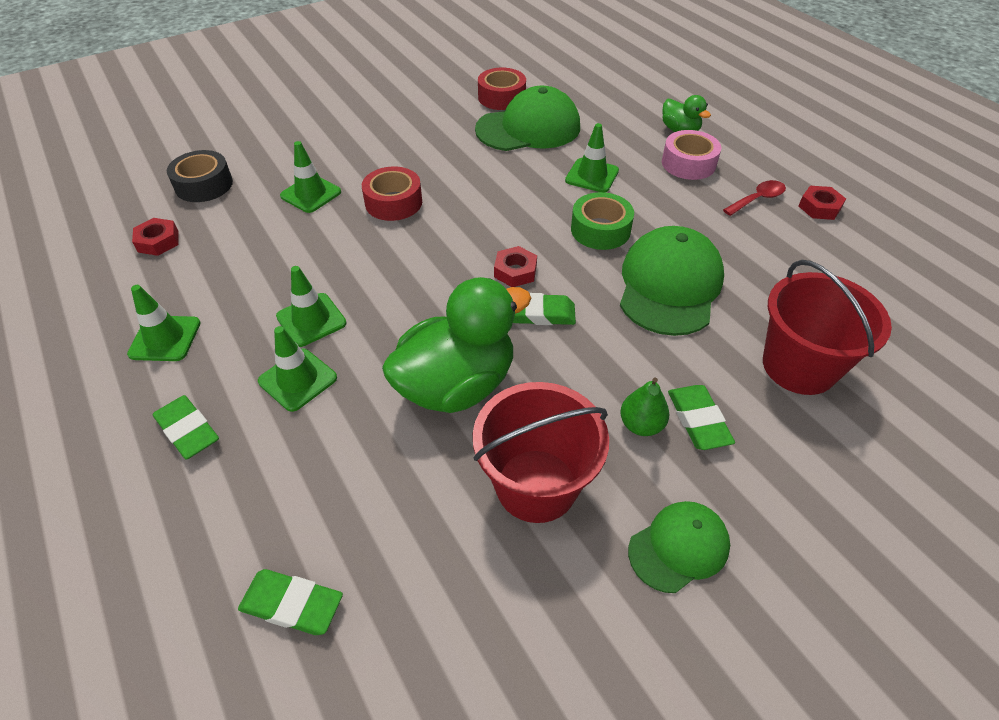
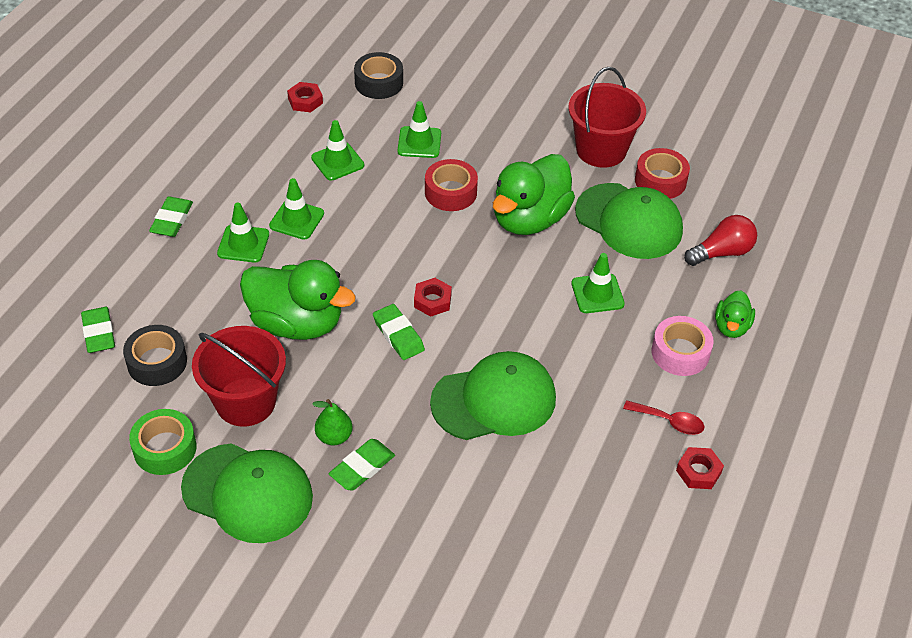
camera: 55 degrees right, 0 degrees up
(165, 338) = (228, 163): green traffic cone -> green traffic cone (337, 161)
(402, 554) = (157, 362): none -> black tape
(474, 174) = (529, 219): none -> green duck
(600, 230) = (527, 330): green tape -> green tape (165, 448)
(601, 103) = (721, 252): none -> red light bulb
(679, 547) = (248, 493): green cap -> green cap, size x1.74
(799, 366) = (464, 512): red bucket -> red bucket (601, 150)

